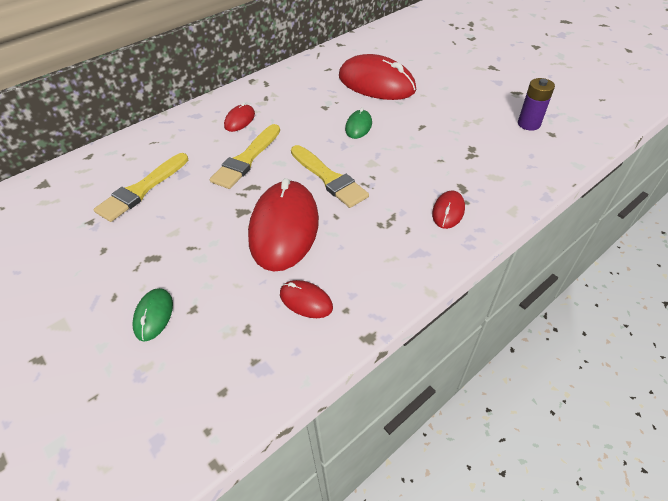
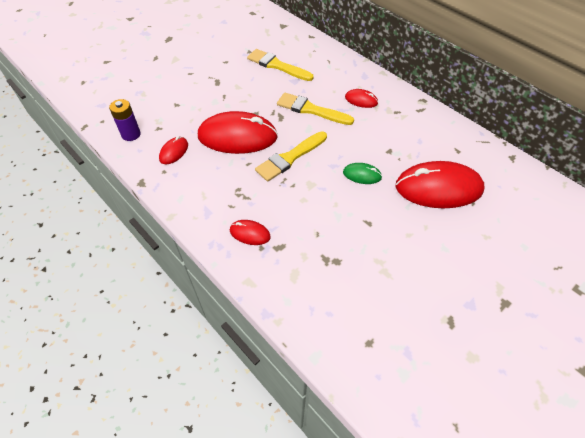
camera: 85 degrees right, 5 degrees up
(154, 315) = (174, 90): green mouse -> none
(376, 83) = (438, 188): red mouse -> red mouse turned 60 degrees clockwise
(528, 124) = (385, 321): purple battery -> purple battery (131, 134)

